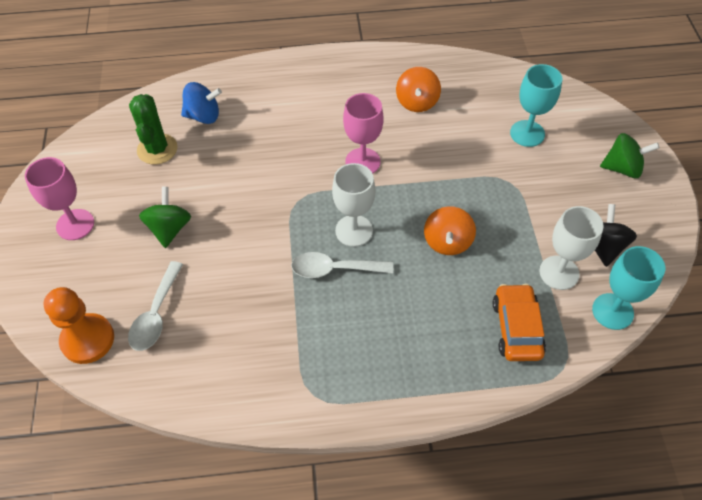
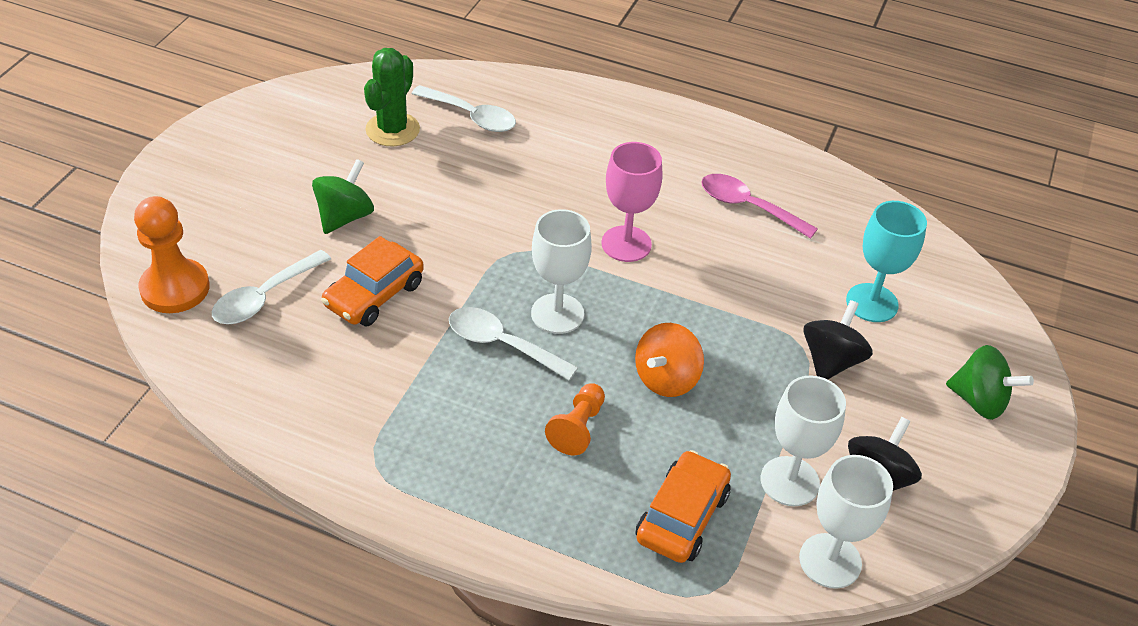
camera: 25 degrees right, 10 degrees down
(75, 224) = (247, 168): pink goblet -> none
(203, 116) = (471, 116): blue spinning top -> white spoon
(229, 275) = (374, 294): none -> orange car
(417, 102) = (748, 207): orange spinning top -> pink spoon
(418, 302) = (577, 428): none -> orange pawn
(530, 183) = (831, 361): none -> black spinning top
(612, 311) = (830, 561): turquoise goblet -> white goblet

